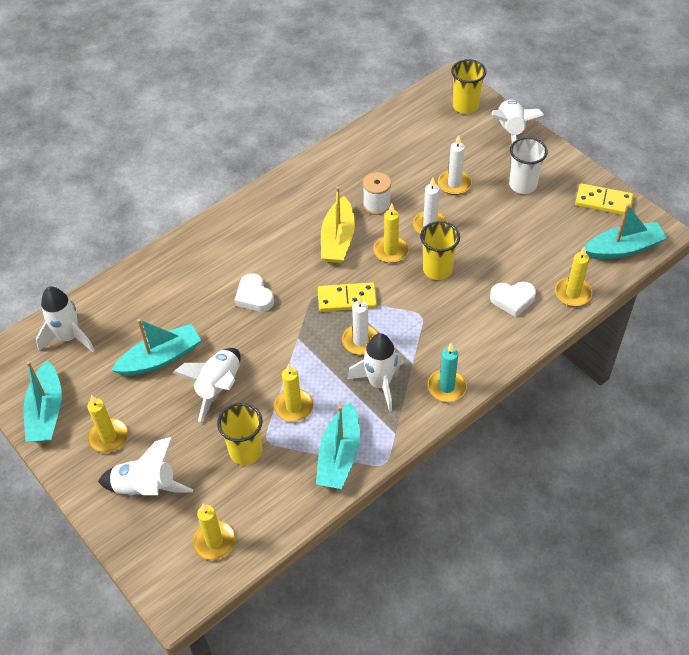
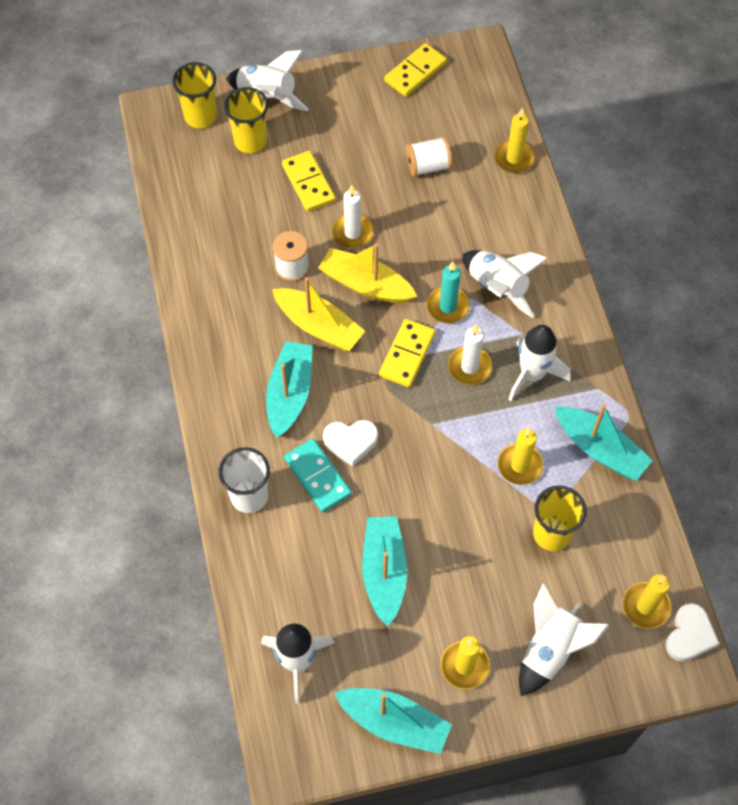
camera: 65 degrees left, 10 degrees up
(216, 289) = (318, 476): none -> turquoise domino
(218, 387) = (456, 527): white rocket -> white rocket (497, 288)
(391, 251) = (366, 284): yellow candle -> yellow boat
(437, 269) = (416, 255): yellow cup -> yellow cup (250, 141)
(446, 387) = (567, 318): turquoise candle -> turquoise candle (447, 306)
(454, 184) = (308, 183): white candle -> yellow domino
(512, 300) = (493, 210): white heart -> white heart (689, 635)
(522, 244) = (428, 166): none -> white spool
(523, 185) = (349, 125): white cup -> white cup (249, 496)
(623, 248) = (483, 89): turquoise boat -> turquoise boat (290, 394)

